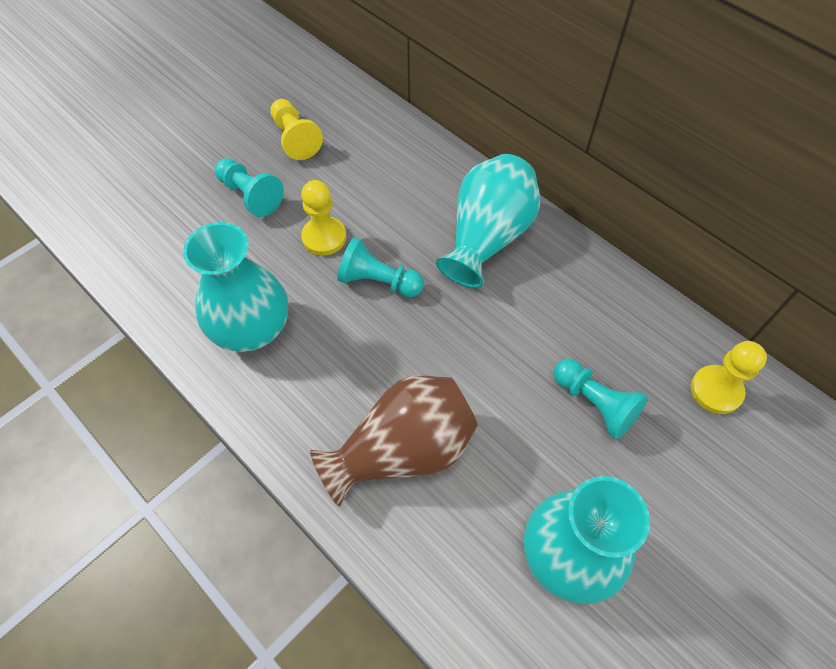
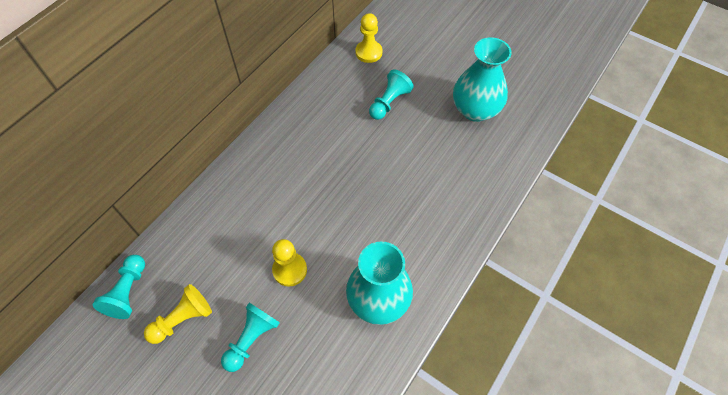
camera: 100 degrees left, 0 degrees up
(378, 281) = (324, 225): turquoise pawn -> turquoise pawn (128, 292)
(403, 450) = (442, 190): brown vase -> none
(487, 237) = (278, 165): turquoise vase -> none

